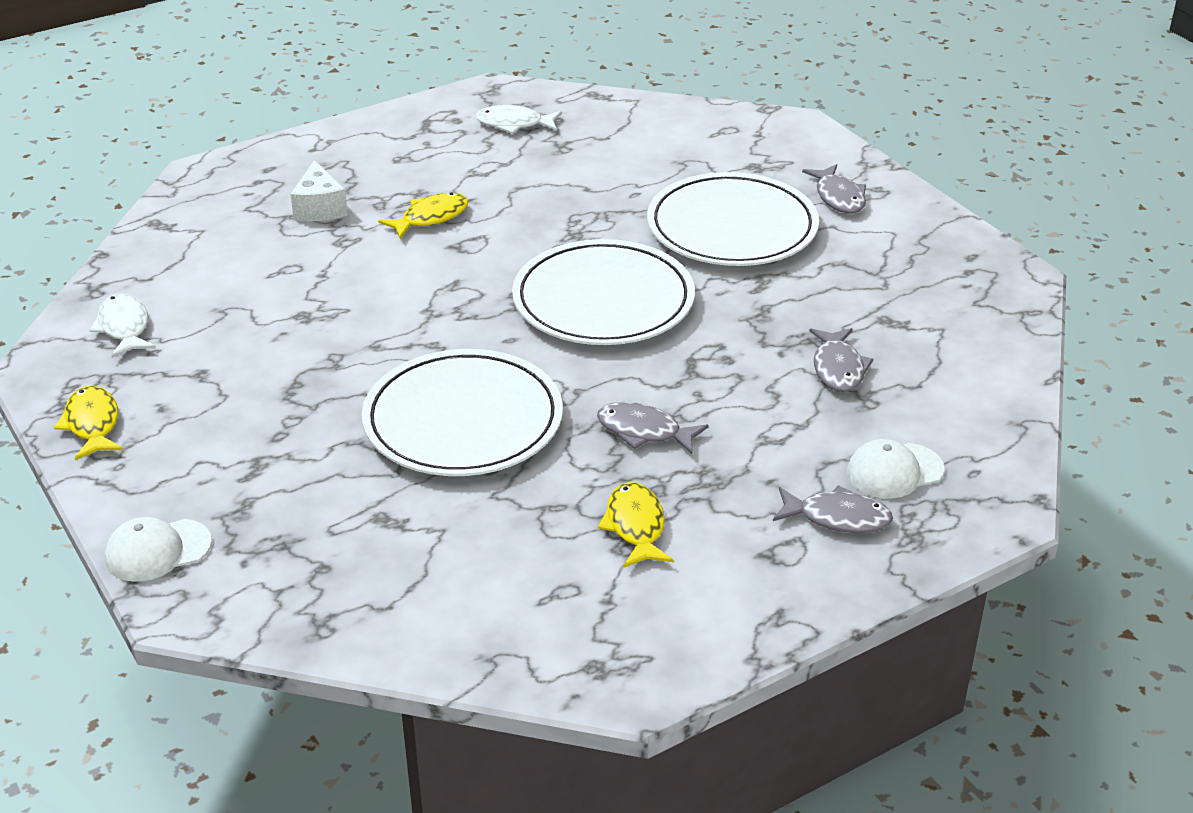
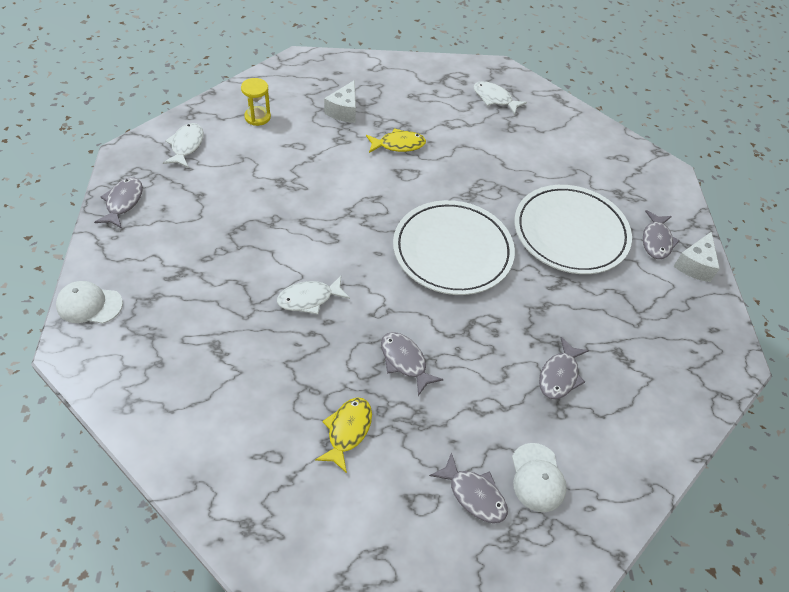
camera: 25 degrees right, 15 degrees up
(92, 424) = (123, 202): yellow fish -> grey fish
(200, 258) = (257, 117): none -> yellow hourglass
(463, 421) = (309, 299): white plate -> white fish
(894, 471) = (537, 477): white cap -> white cap turned 105 degrees counterclockwise
(901, 204) = (695, 265): none -> white cheese

